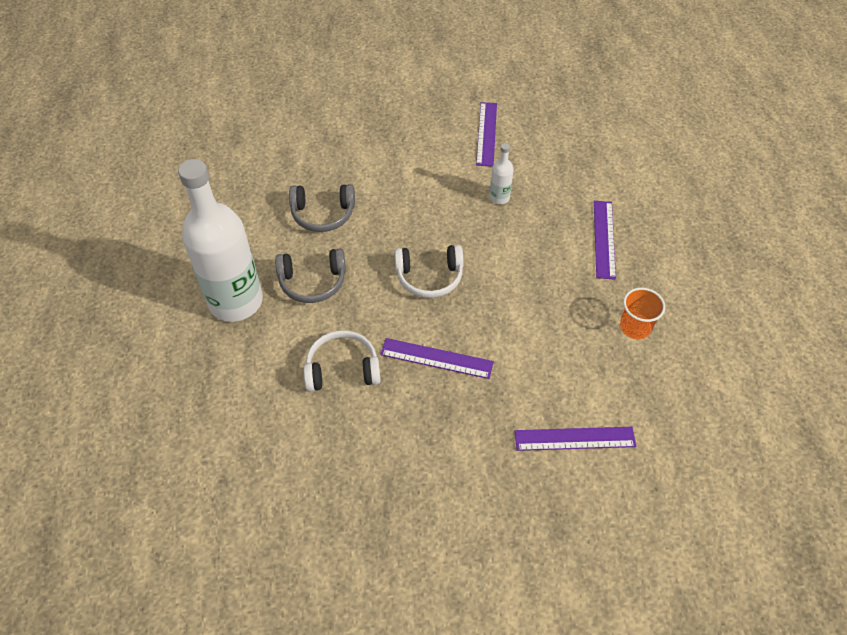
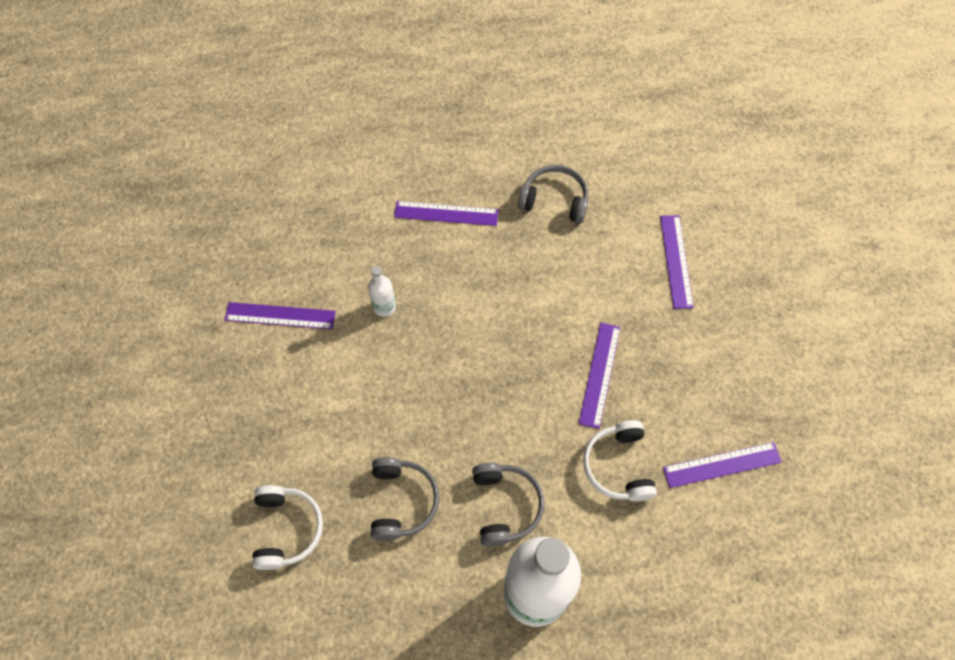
camera: 90 degrees left, 10 degrees up
(338, 461) = (722, 464): none -> purple ruler
(429, 277) = (496, 381): white headphones -> white headphones (286, 529)
(635, 327) = (554, 200): orange cup -> grey headphones

